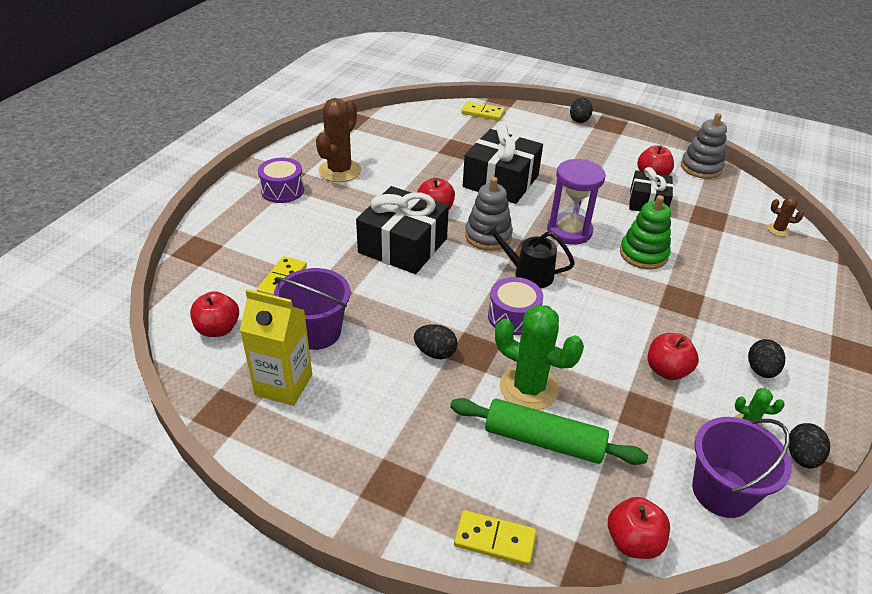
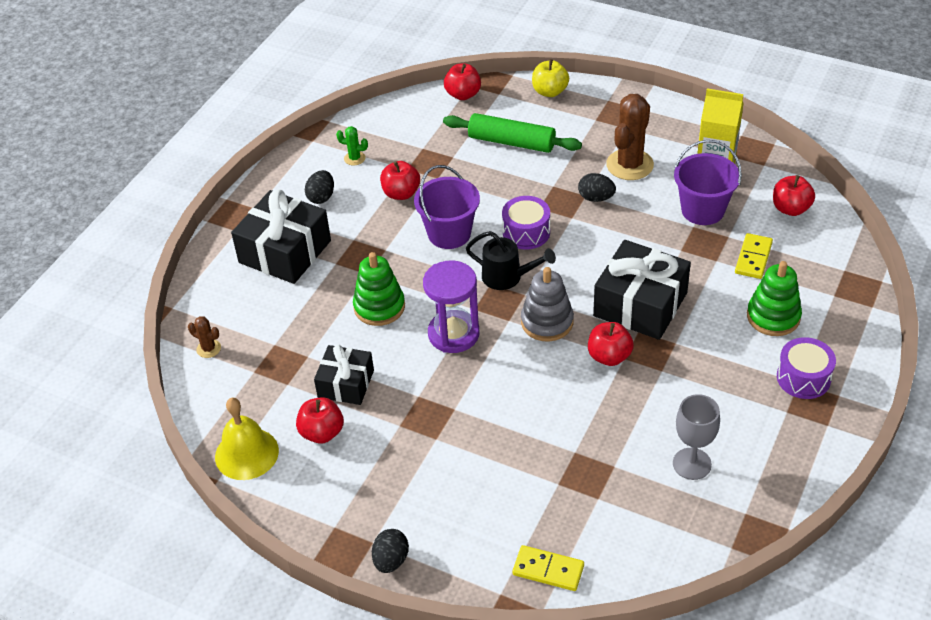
camera: 175 degrees left, 5 degrees up
(286, 231) = (773, 317): none -> green stacking toy
(339, 171) = (742, 417): brown cactus -> brown cactus (629, 165)
(384, 150) = (692, 464): none -> grey goblet
(494, 540) = (550, 91): yellow domino -> yellow apple
(500, 181) = (527, 410): black gift -> black gift (285, 251)
(528, 388) = (518, 175): green cactus -> none
(701, 168) = (246, 453): grey stacking toy -> yellow bell
(721, 491) = (394, 120): purple bucket -> purple bucket (449, 233)
(801, 457) = (327, 141): black egg -> none

